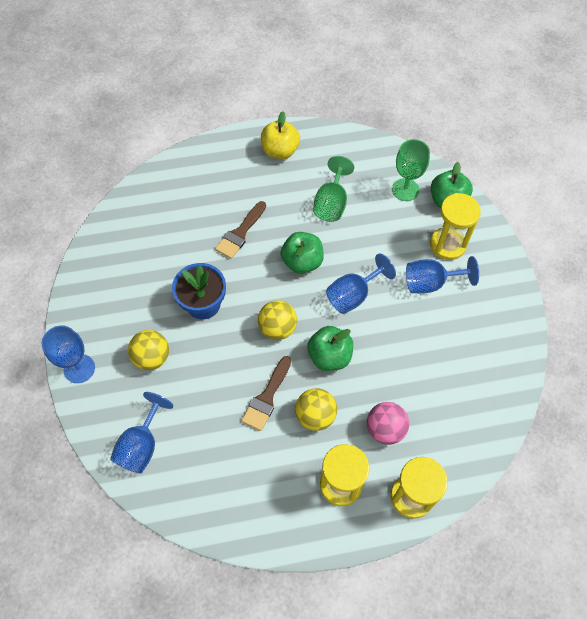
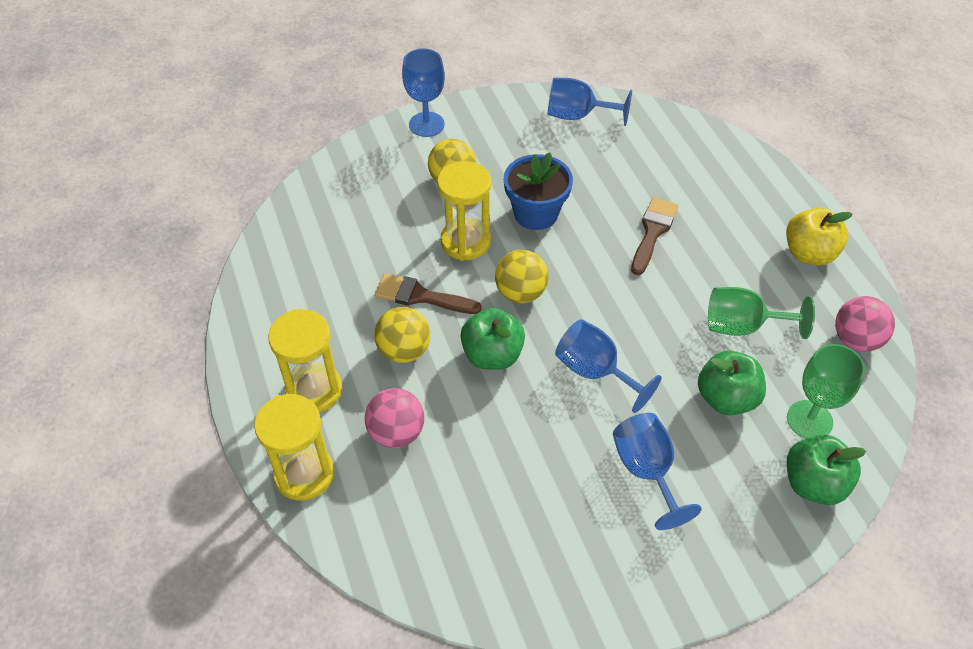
camera: 80 degrees right, 10 degrees down
(142, 445) = (343, 193): blue goblet -> blue goblet (577, 115)
(240, 233) = (653, 232): brown brush -> brown brush turned 90 degrees clockwise
(302, 262) = (630, 305): green apple -> green apple (726, 398)
(352, 149) = (856, 340): none -> pink ball
(447, 245) = (726, 490): yellow hourglass -> yellow hourglass (465, 242)

